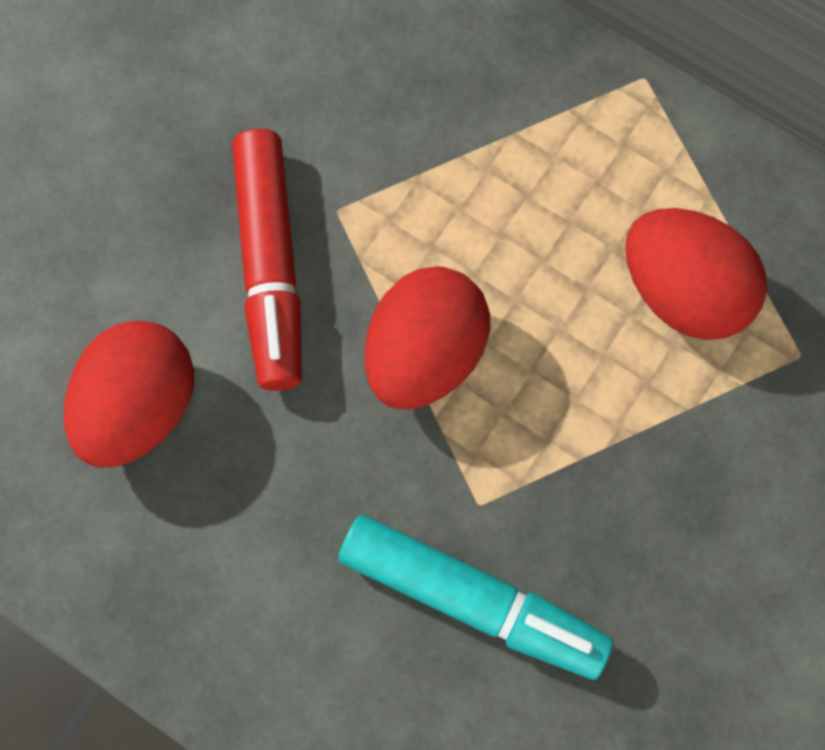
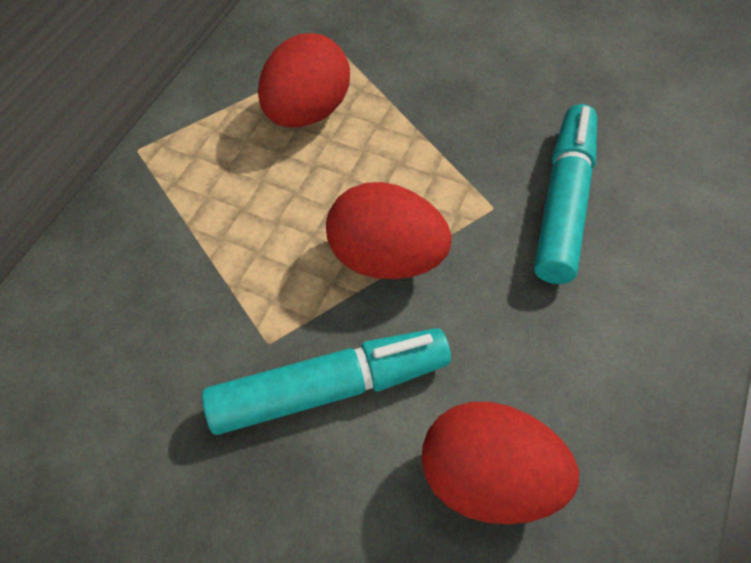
camera: 100 degrees left, 15 degrees down
(270, 267) = (330, 388): red marker -> turquoise marker

